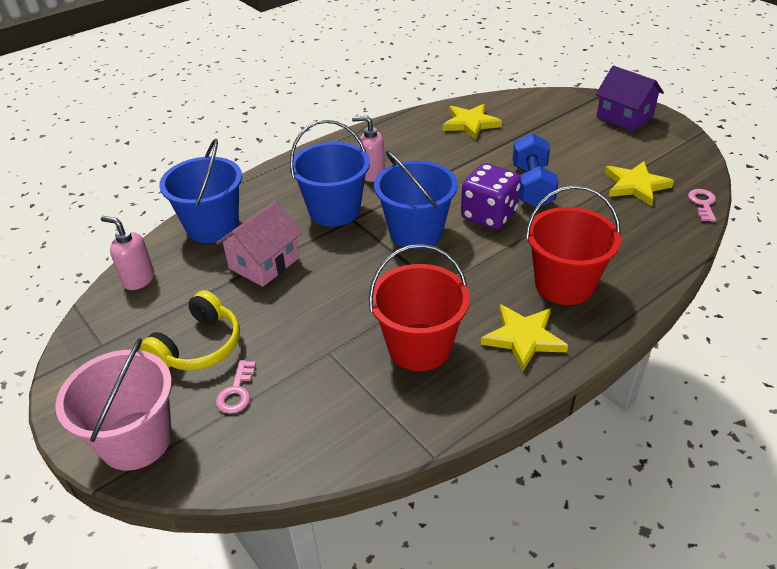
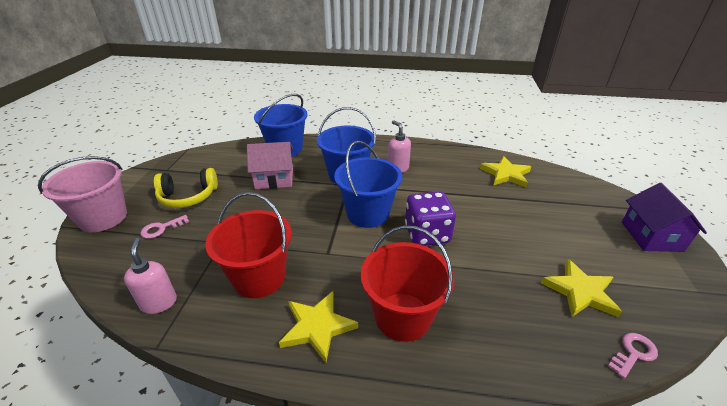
camera: 45 degrees right, 5 degrees down
(138, 279) = (222, 153): pink soap dispenser -> pink soap dispenser (159, 303)
(532, 186) = (488, 236): blue dumbbell -> none

